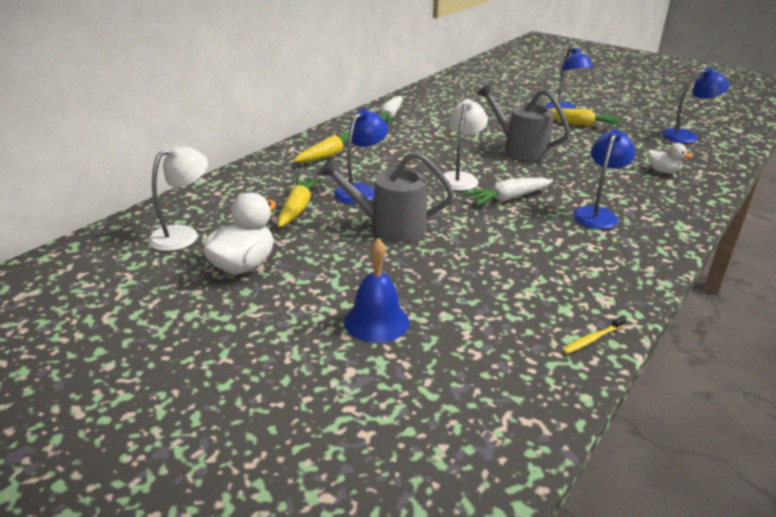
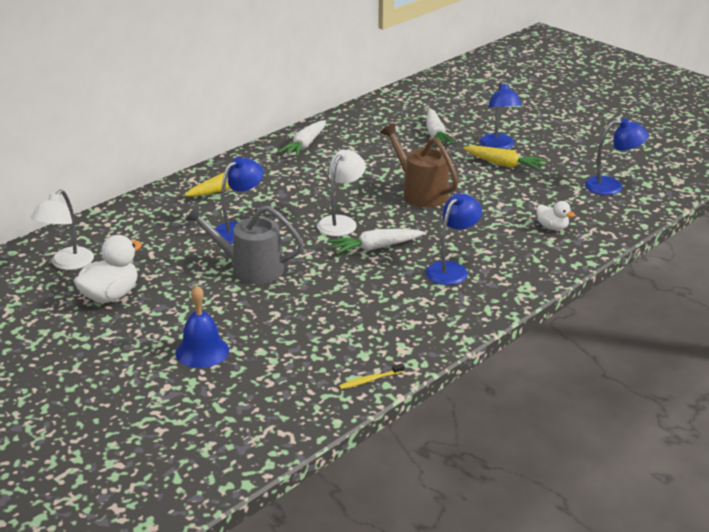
camera: 10 degrees right, 0 degrees up
(182, 235) = (67, 264): white lamp -> white lamp turned 150 degrees clockwise
(297, 209) = (174, 245): yellow carrot -> none
(503, 105) = (435, 134): none -> white carrot
(520, 149) = (420, 192): grey watering can -> brown watering can

